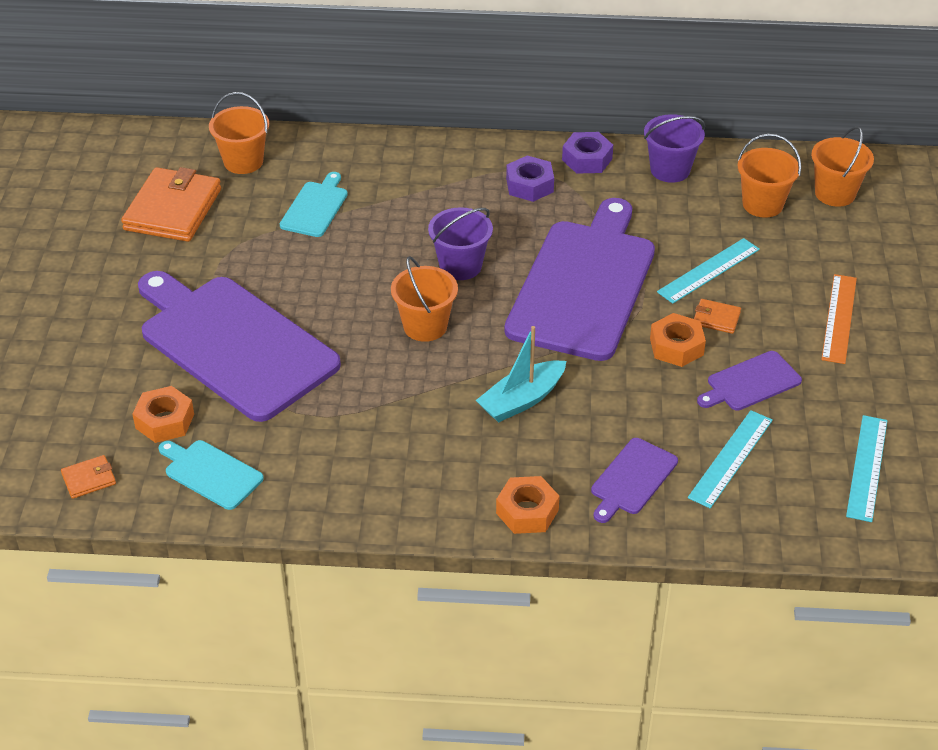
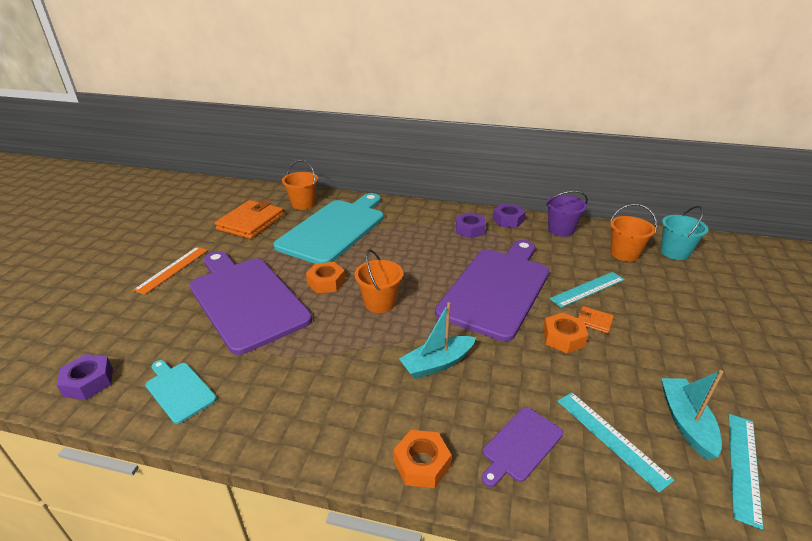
camera: 10 degrees right, 10 degrees down
(89, 479) = (89, 382): orange wallet -> purple nut
(164, 421) = (170, 345): orange nut -> orange nut (326, 282)
(315, 207) = (334, 229): turquoise cutting board -> turquoise cutting board, size x2.27
(460, 266) = (414, 269): purple bucket -> none
(730, 458) = (611, 438): turquoise ruler -> turquoise ruler turned 75 degrees counterclockwise
(751, 383) = (624, 373): purple cutting board -> none
(814, 431) = (686, 422): none -> turquoise boat
(835, 193) = (674, 252): orange bucket -> turquoise bucket
(839, 318) = (692, 332): orange ruler -> orange ruler (172, 269)

